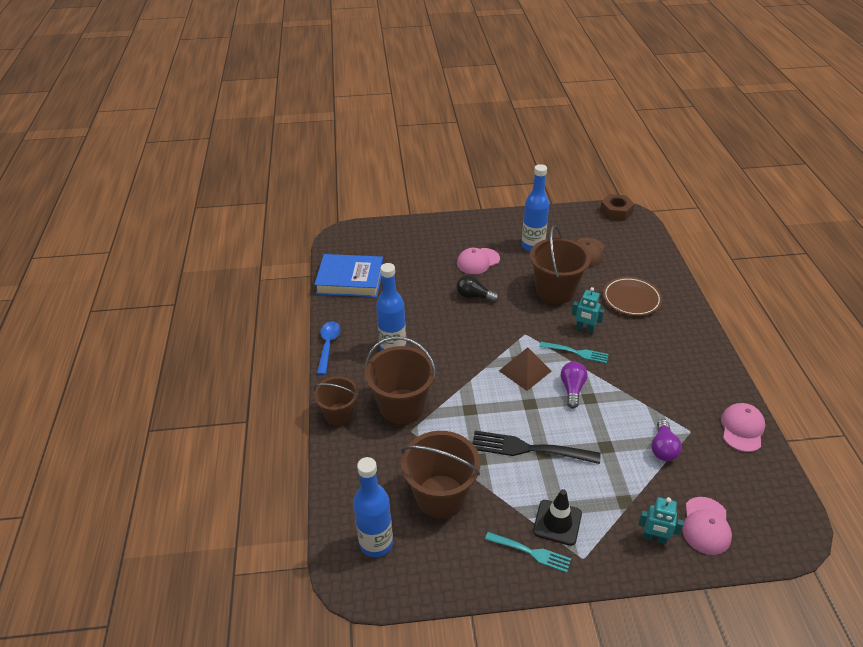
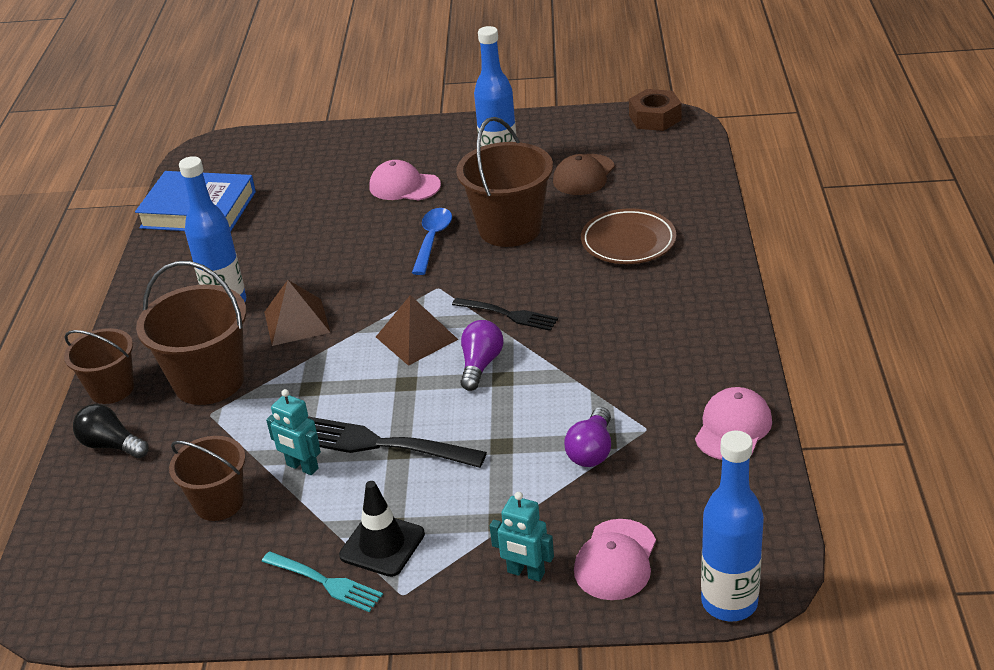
camera: 10 degrees right, 5 degrees down
(328, 345) = (131, 297): blue spoon -> blue spoon (432, 240)
(376, 543) = (99, 559): blue bottle -> blue bottle (729, 602)
(440, 496) = (219, 502): brown bucket -> brown bucket, size x0.63
(444, 361) = (296, 322): none -> brown pyramid
(474, 296) = (379, 234): black light bulb -> black light bulb (111, 445)
(478, 261) = (404, 186): pink cap -> pink cap turned 45 degrees clockwise
(576, 352) = (507, 314): turquoise fork -> black fork
(584, 329) = (535, 282): turquoise robot -> turquoise robot (302, 467)

